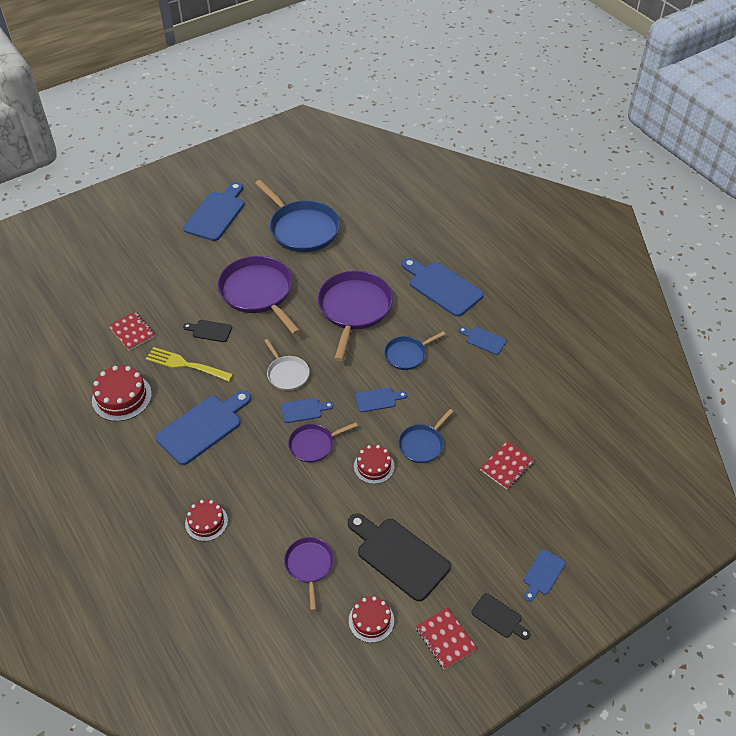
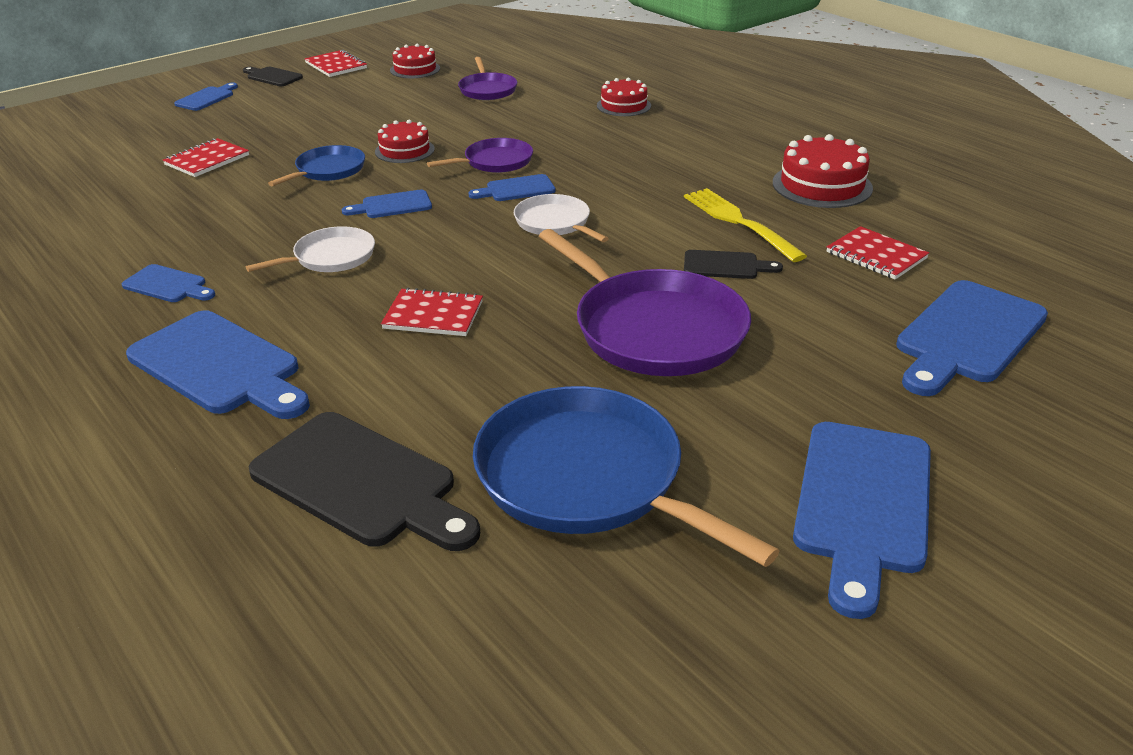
camera: 175 degrees right, 15 degrees down
(186, 365) = (740, 223): yellow fork -> yellow fork turned 135 degrees counterclockwise
(203, 427) = (670, 166): blue cutting board -> blue cutting board (967, 336)
(354, 309) = (433, 315): purple pan -> red notebook
(399, 556) = (378, 99): black cutting board -> black cutting board (361, 483)
(407, 354) = (330, 257): blue pan -> white pan

